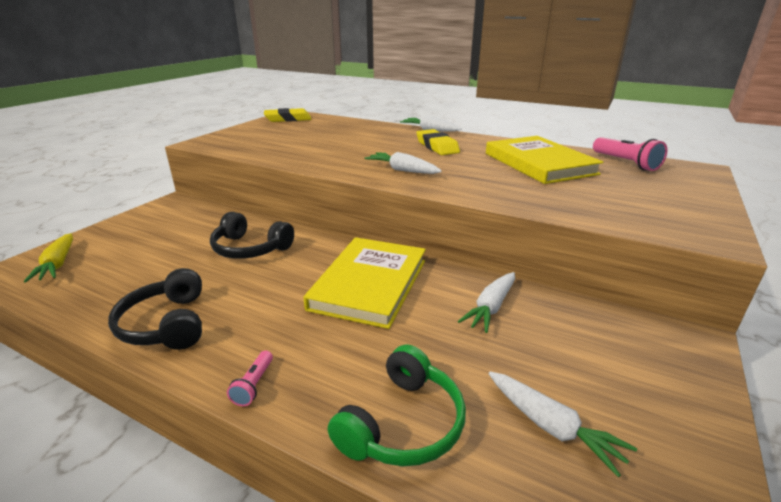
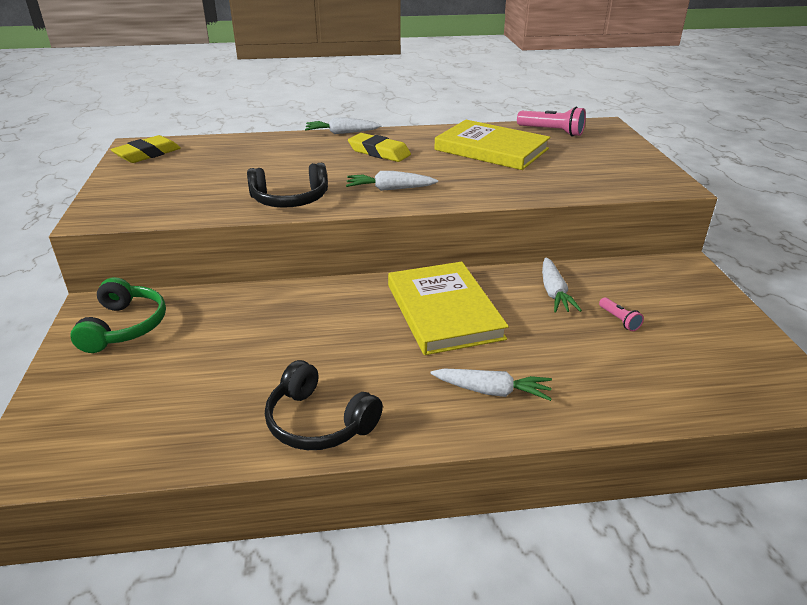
camera: 35 degrees left, 5 degrees up
(57, 264) = (75, 430): yellow carrot -> none
(250, 248) = (284, 323): black headphones -> black headphones (290, 199)
(254, 385) = (469, 426): pink flashlight -> pink flashlight (619, 320)
(402, 423) = (596, 395): green headphones -> green headphones (124, 326)
(551, 427) = (673, 354): white carrot -> white carrot (492, 391)

